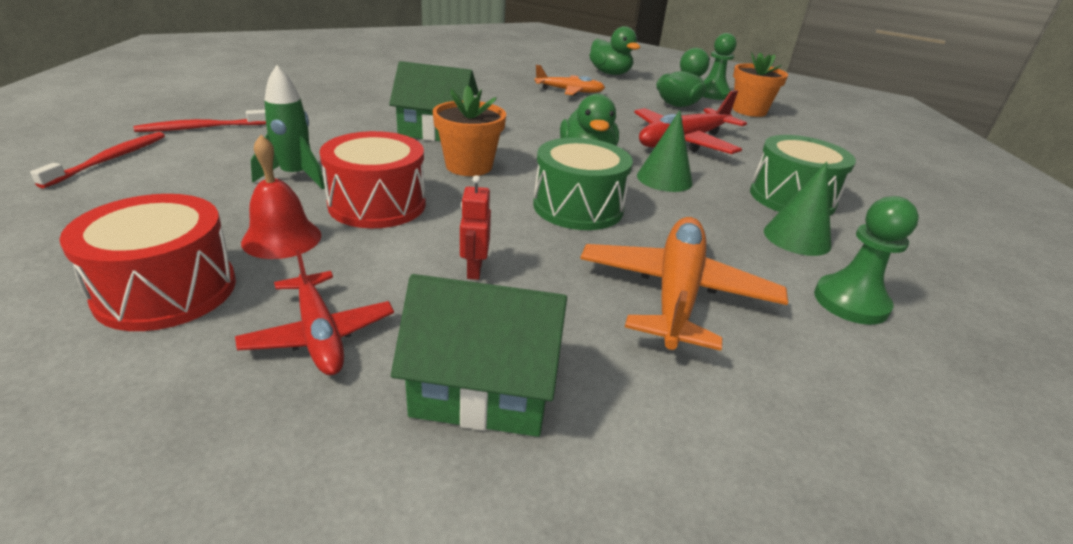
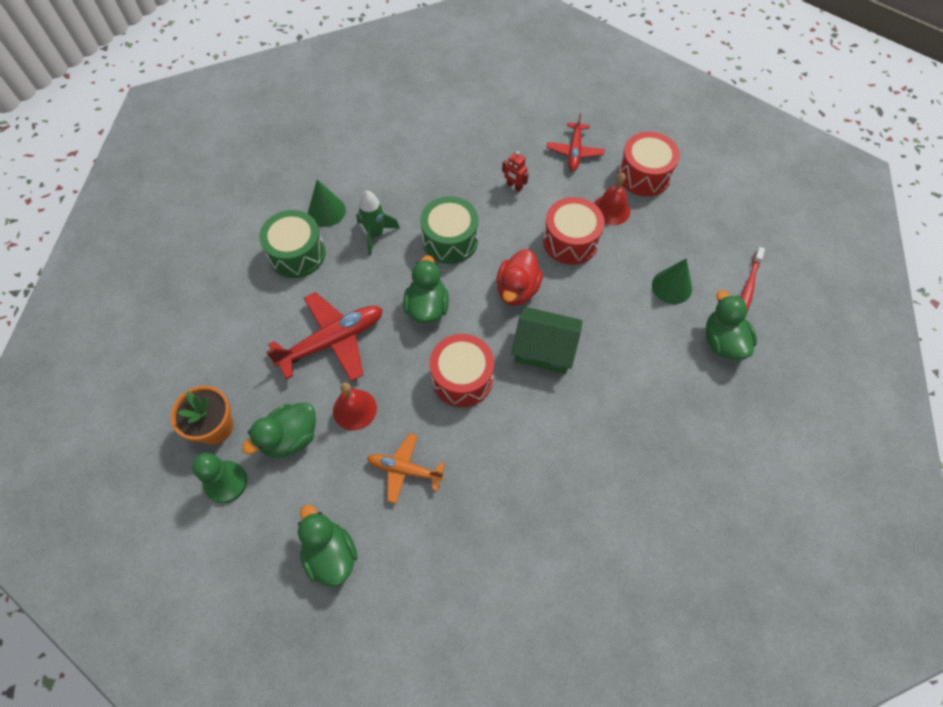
camera: 170 degrees left, 30 degrees up
(201, 128) = (723, 342): red toothbrush -> green duck
(296, 176) = (627, 271): green rocket -> green rocket (375, 234)
(319, 334) = (574, 151): red plane -> red plane turned 150 degrees counterclockwise
(469, 166) = (517, 289): orange flower pot -> red duck
(474, 270) = (514, 186): red robot -> red robot turned 120 degrees clockwise
(484, 388) = (511, 127): green house -> none
(530, 121) = (462, 378): none -> red drum
(631, 112) = (354, 409): none -> red bell
(664, 179) = (378, 276): green cone -> green cone (672, 286)
(676, 293) = (419, 170): orange plane -> none
(850, 302) = (336, 163): green pawn -> none

